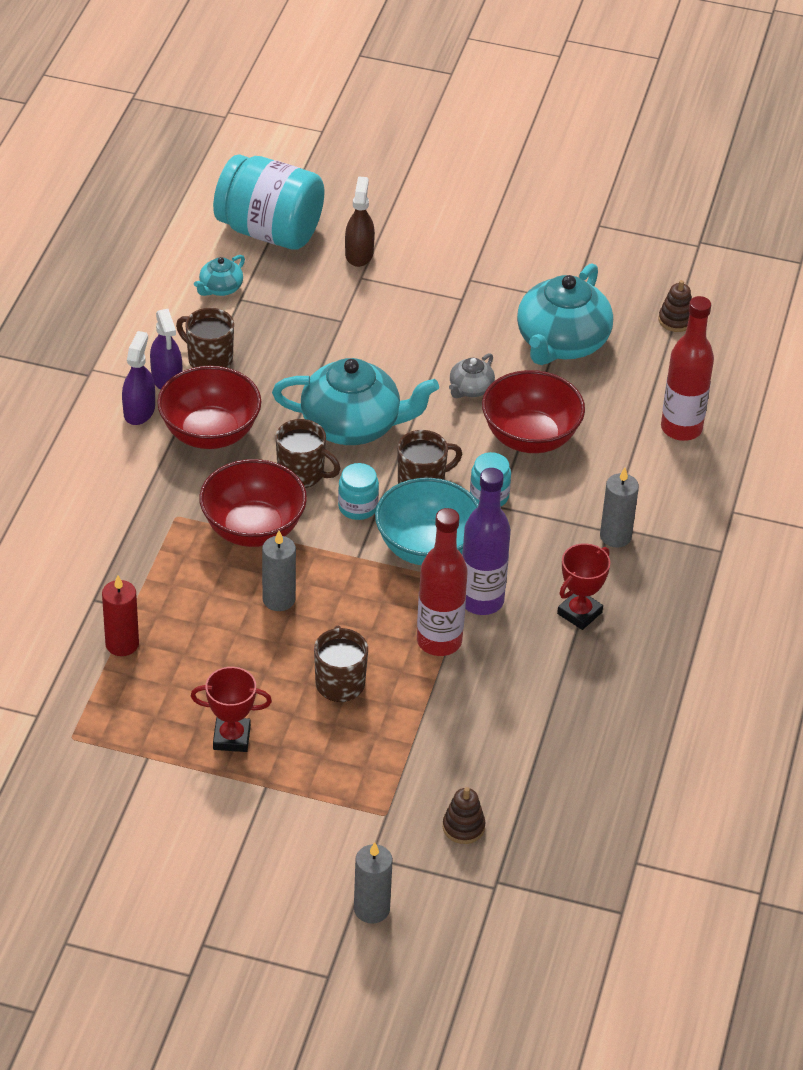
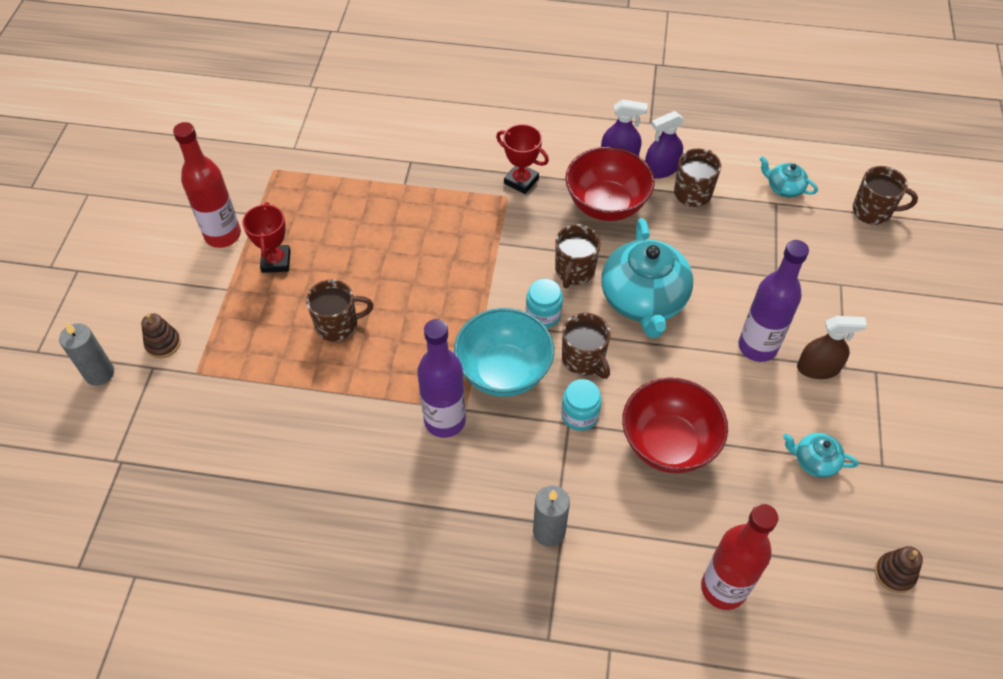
camera: 85 degrees right, 10 degrees up
(122, 644) = (367, 184): red candle -> none
(253, 529) = (502, 246): red bowl -> none
(269, 231) = (873, 211): turquoise jar -> brown mug
(279, 599) = (426, 273): grey candle -> none
(359, 254) = (872, 279): brown spray bottle -> brown spray bottle (818, 368)
(427, 353) = (757, 347): none -> purple bottle
(439, 641) = (392, 392): red bottle -> red bottle (223, 235)
(463, 827) = (181, 431): brown stacking toy -> brown stacking toy (163, 344)
(470, 389) = (720, 386): grey teapot -> none
(561, 343) = (814, 461): turquoise teapot -> turquoise teapot, size x0.46
(579, 613) = (440, 505): red trophy -> red trophy (521, 181)

